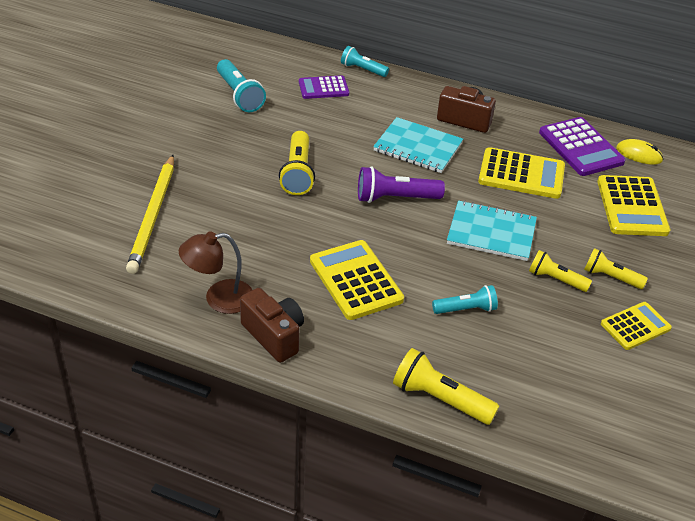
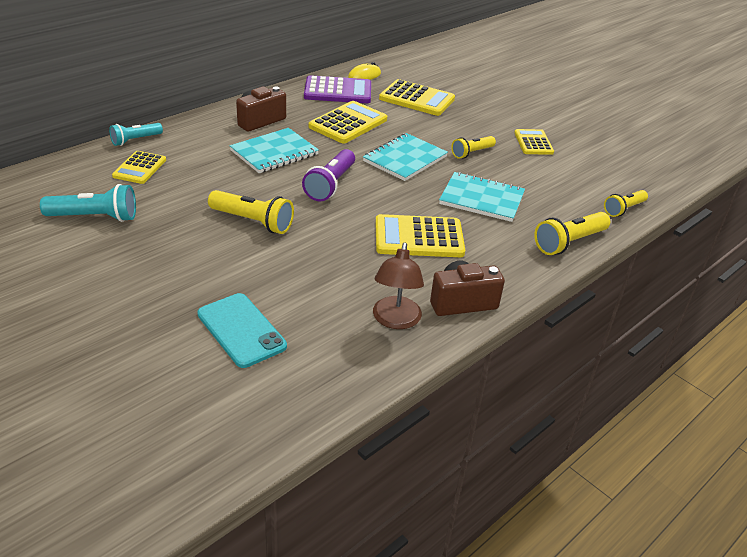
camera: 65 degrees left, 5 degrees down
(153, 216) = (241, 330): yellow pencil -> turquoise phone
(323, 88) = (139, 168): purple calculator -> yellow calculator
(466, 309) = (481, 199): turquoise flashlight -> turquoise notebook
(610, 277) = (482, 133): yellow flashlight -> yellow flashlight (624, 209)

